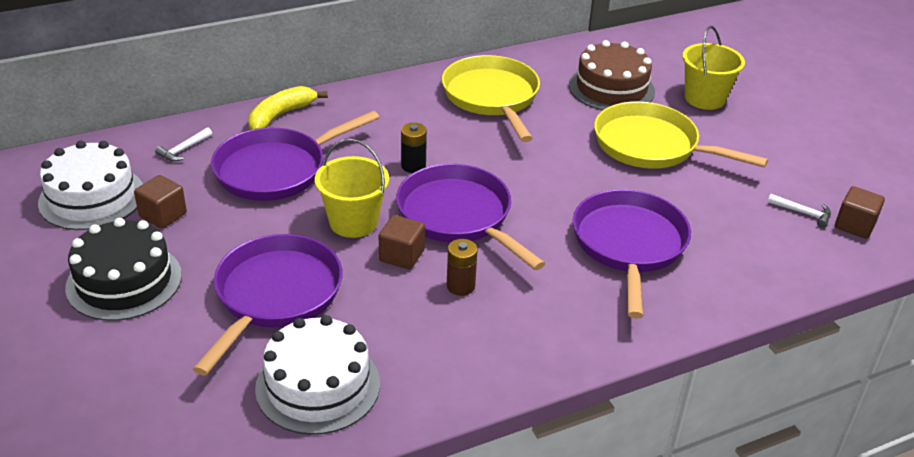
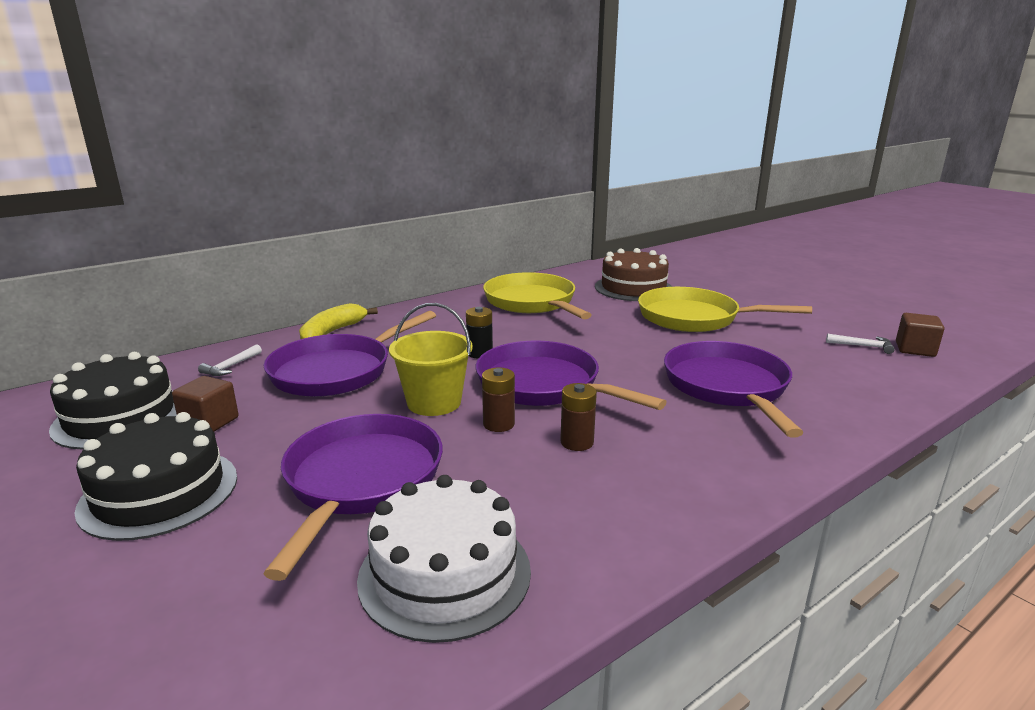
camera: 10 degrees left, 15 degrees down
(92, 197) = (120, 417): white cake -> black cake
(401, 256) = (498, 424): brown cube -> brown battery
(704, 98) = (715, 286): yellow bucket -> none

